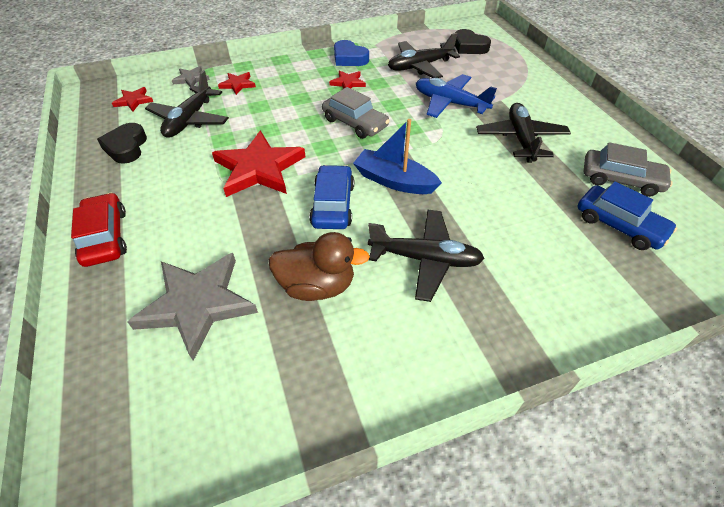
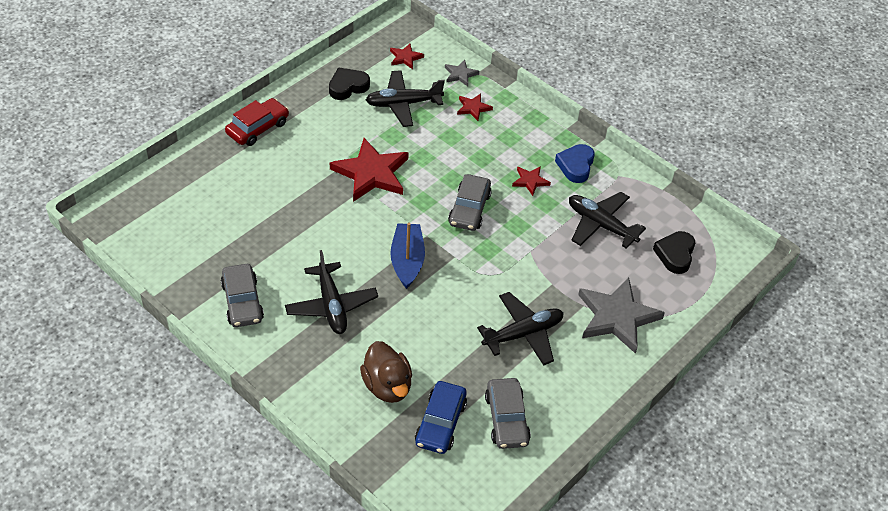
camera: 60 degrees right, 0 degrees up
(197, 304) = (230, 201): grey star -> grey star (617, 317)
(317, 286) = (275, 254): brown duck -> brown duck (387, 386)
(333, 205) = (357, 233): blue car -> none
(376, 348) = (242, 302): none -> grey car
(450, 103) = (548, 267): blue plane -> none

